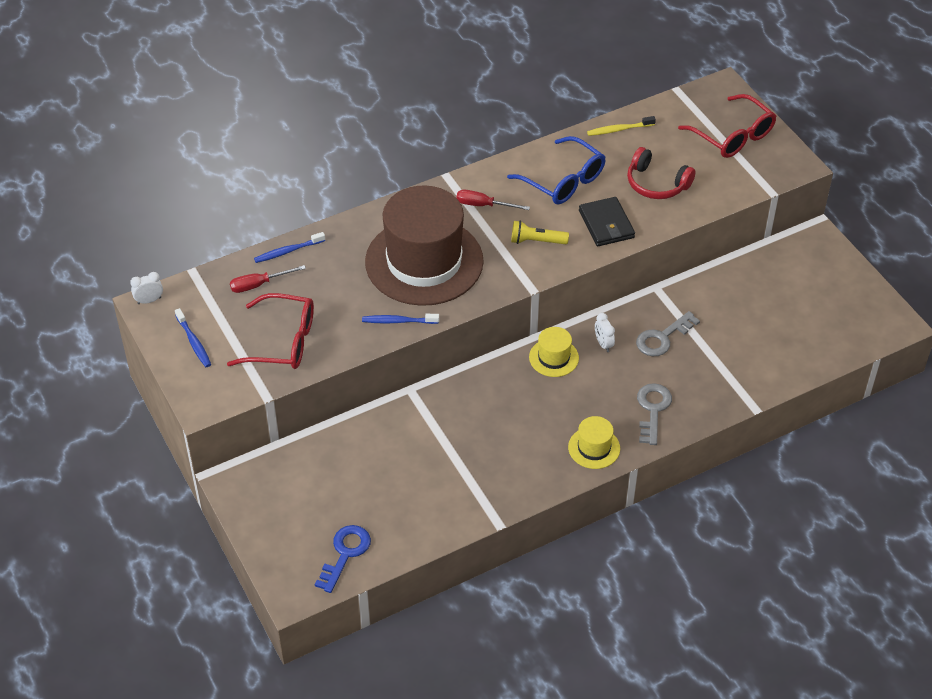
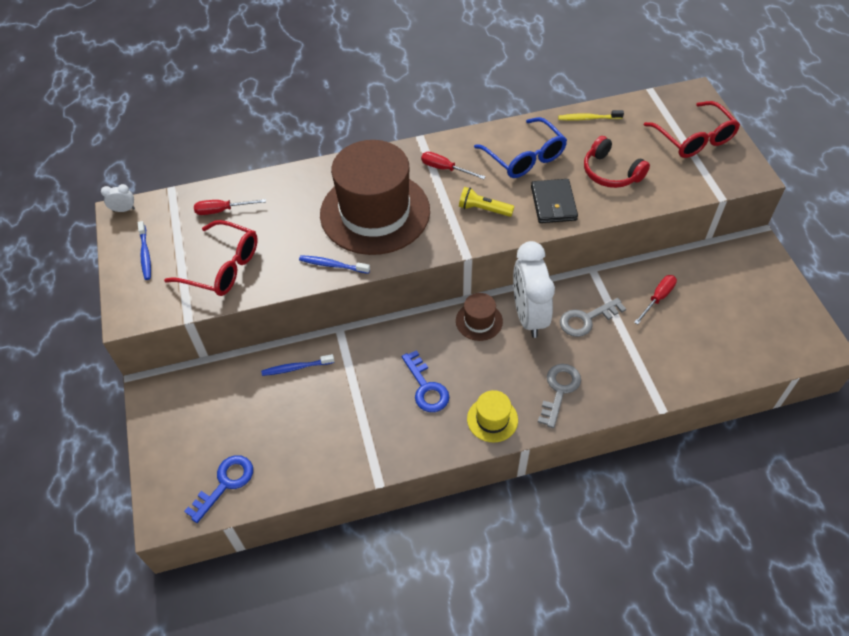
camera: 15 degrees right, 5 degrees up
(288, 251) = (258, 184): blue toothbrush -> blue toothbrush (296, 368)
(519, 430) = (426, 387): none -> blue key
(554, 357) = (479, 321): yellow hat -> brown hat
(603, 344) = (529, 316): white clock -> white clock, size x2.50
(729, 305) = (658, 298): none -> red screwdriver

